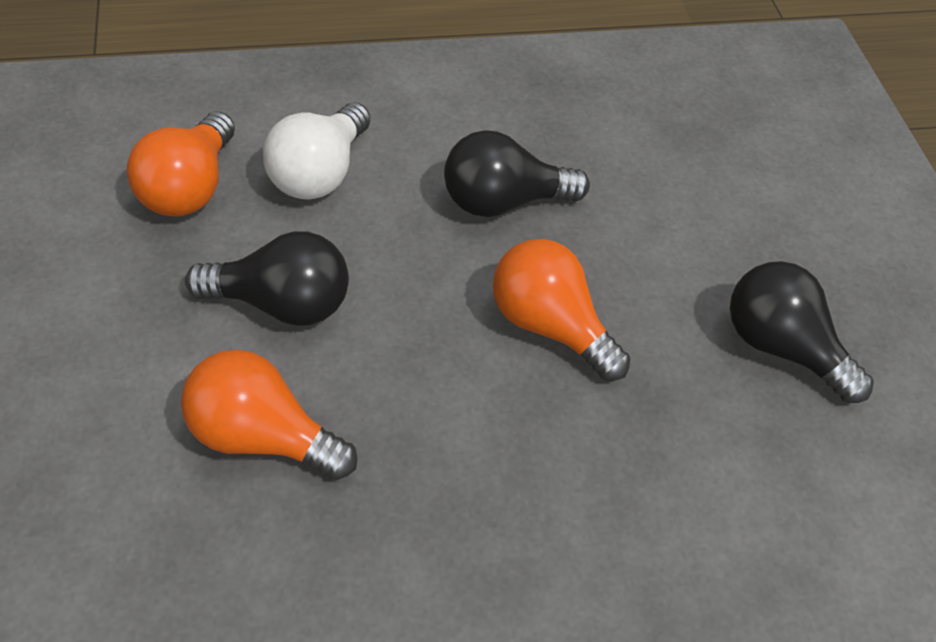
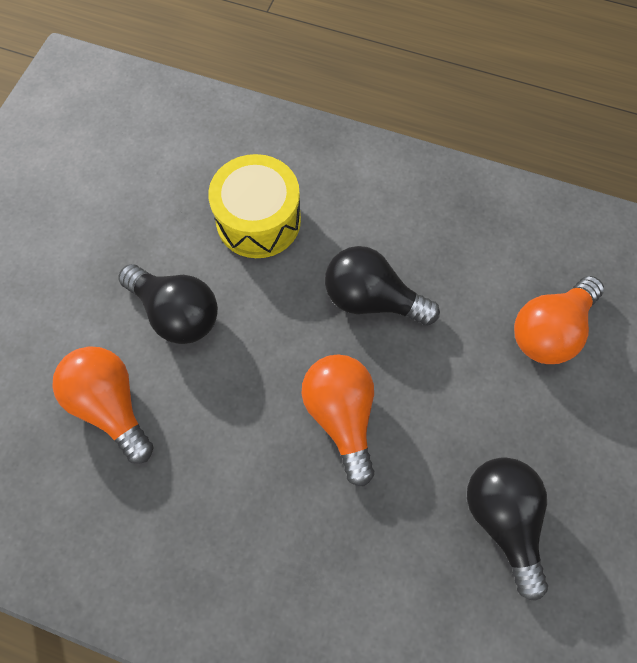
camera: 35 degrees right, 15 degrees up
(190, 187) = (169, 197): orange light bulb -> orange light bulb (549, 330)
(319, 173) = (258, 220): white light bulb -> yellow drum

